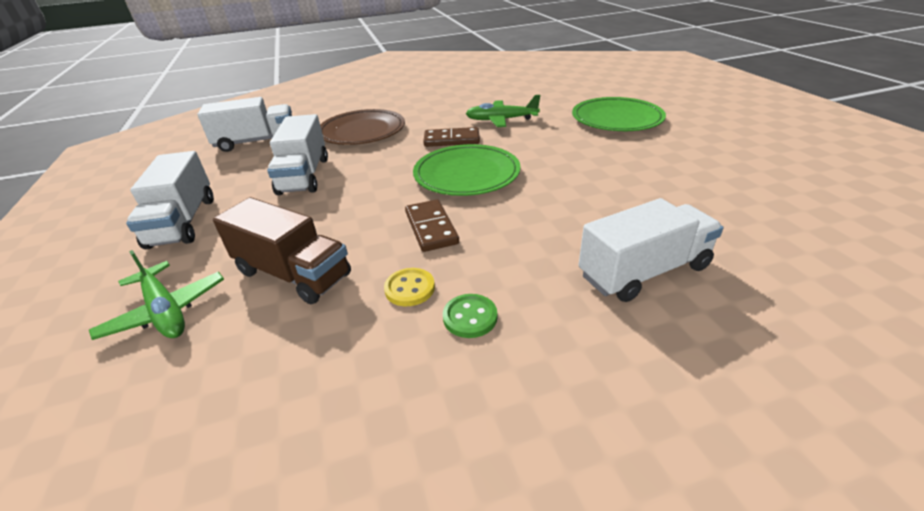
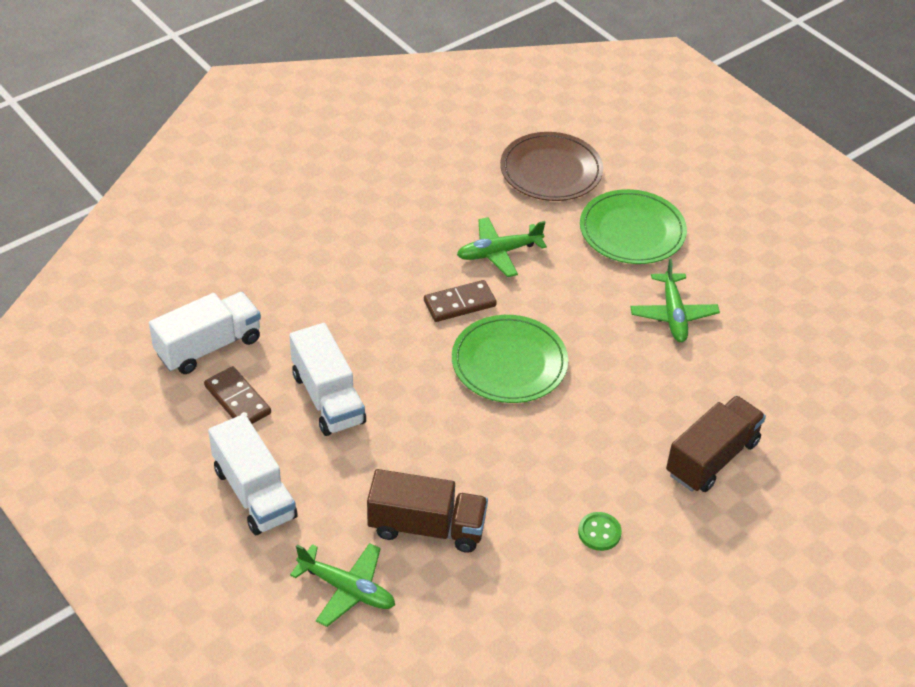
camera: 25 degrees left, 10 degrees up
(362, 131) = (335, 302): brown plate -> brown plate (551, 171)
(409, 288) = (538, 518): yellow button -> none
(431, 228) = (516, 447): brown domino -> brown domino (238, 400)
(636, 163) = (673, 314): none -> green plane
(644, 271) = (712, 458): white truck -> brown truck

